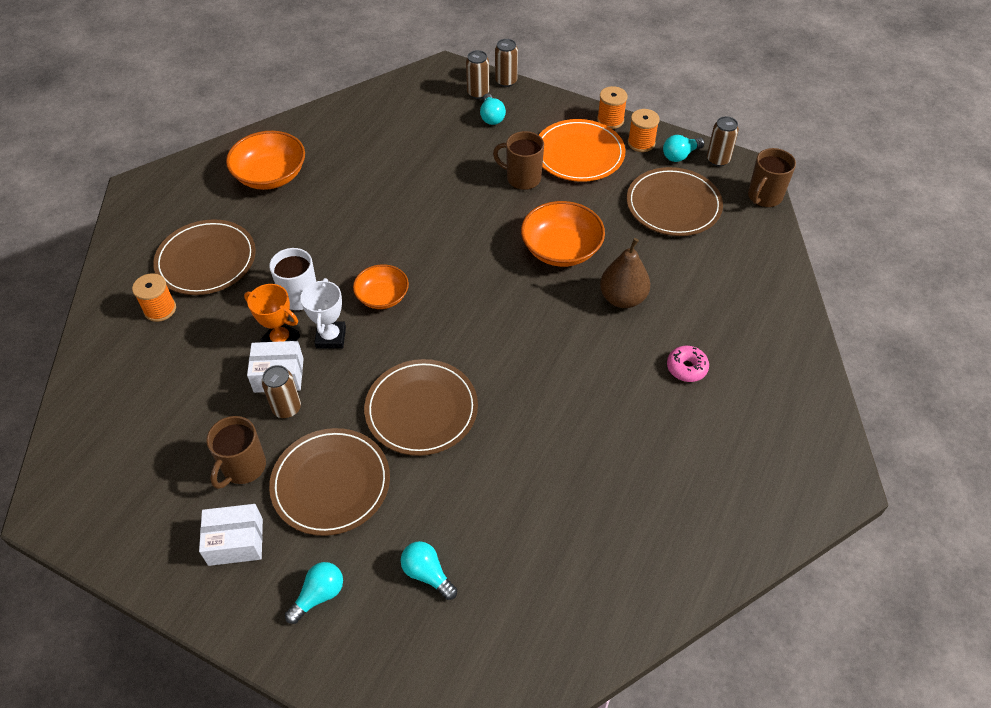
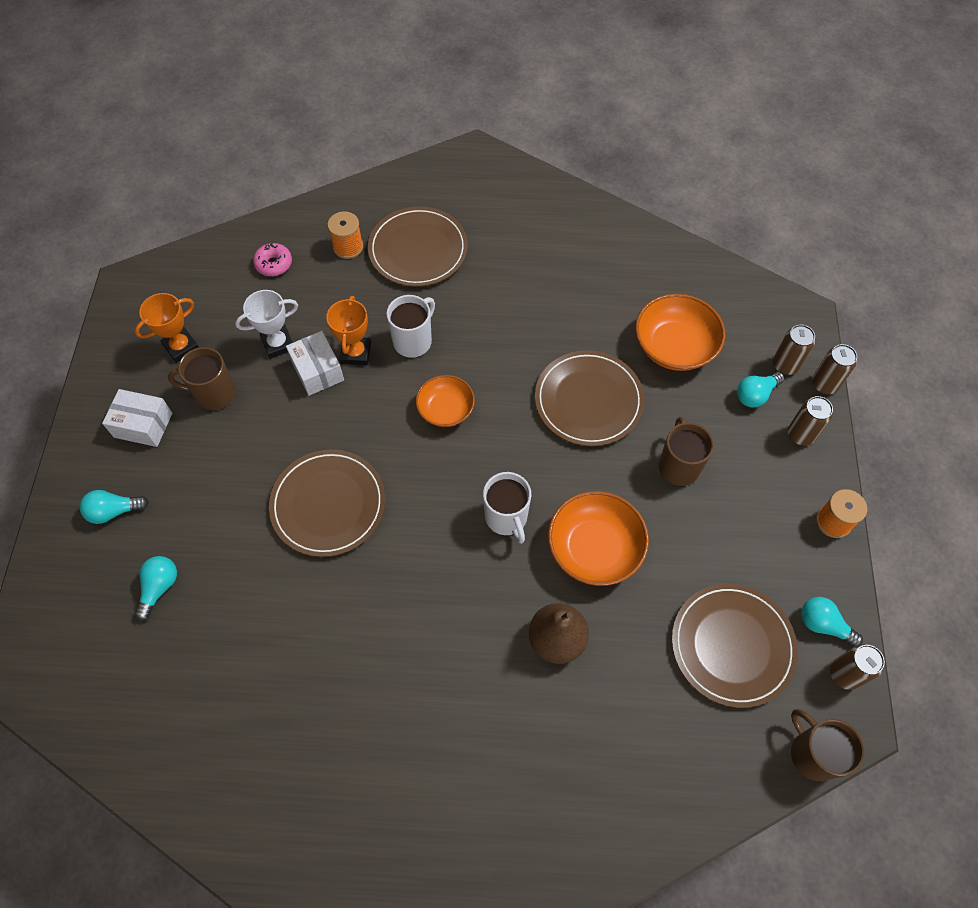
camera: 65 degrees right, 10 degrees up
(167, 481) = (181, 347): none -> orange trophy
(235, 542) = (143, 425): white box -> white box turned 45 degrees counterclockwise
(270, 175) = (548, 243): orange bowl -> orange bowl (674, 346)
(287, 408) = (285, 395): brown can -> brown can (800, 435)
(319, 595) = (114, 511): turquoise light bulb -> turquoise light bulb turned 150 degrees clockwise
(331, 337) = (377, 390): white trophy -> white trophy (278, 344)
(331, 483) = (222, 468): brown plate -> brown plate (588, 400)
(506, 292) = (506, 517): none -> white mug
(579, 154) = (753, 509): orange plate -> none
(641, 143) = (816, 571): orange spool -> none
(686, 368) = (490, 744): pink donut -> pink donut (274, 264)
(764, 197) = (812, 754): brown mug -> brown mug turned 45 degrees clockwise

